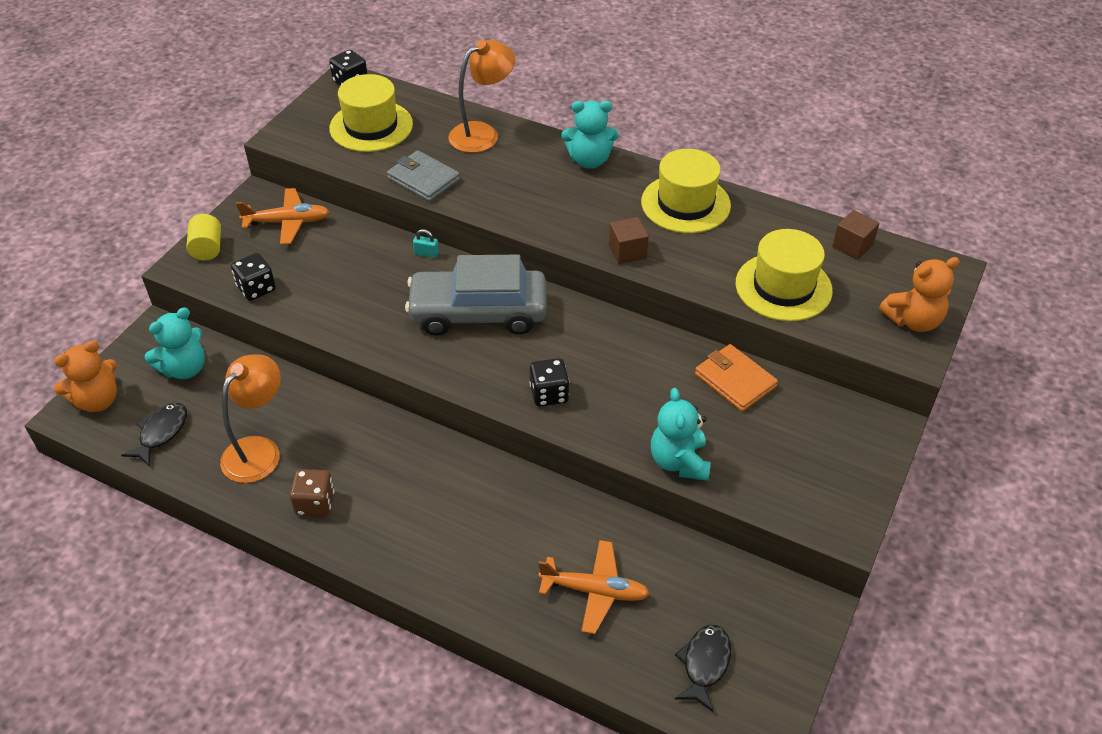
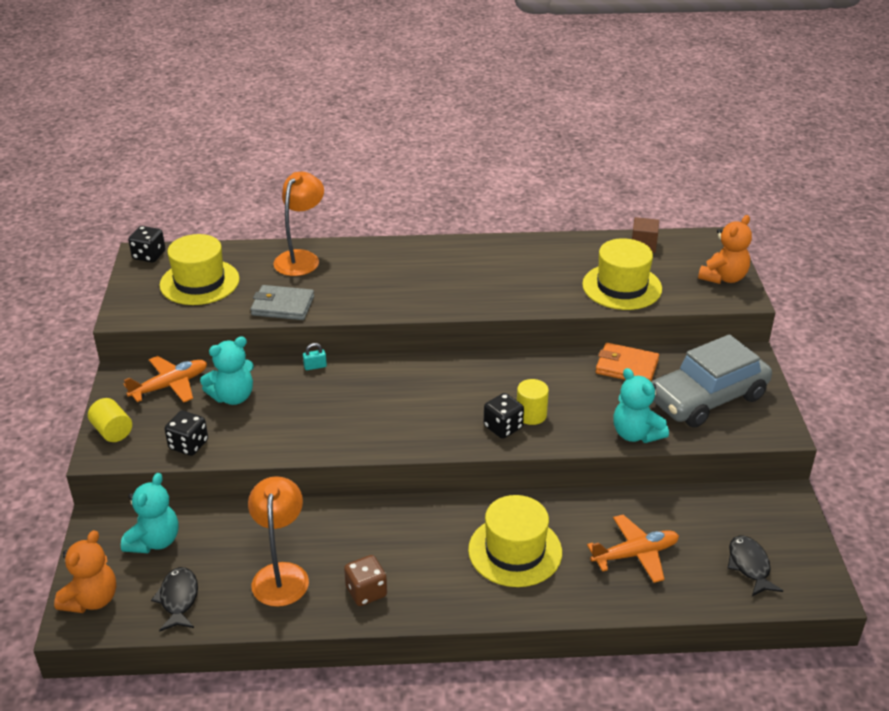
camera: 30 degrees left, 10 degrees down
(478, 313) = (396, 393): grey car -> grey car (707, 398)
(588, 392) = (531, 415): none -> yellow cylinder
(589, 160) = (405, 250): turquoise teddy bear -> turquoise teddy bear (233, 397)
(627, 251) = (491, 302): brown cube -> none
(685, 204) = (504, 256): yellow hat -> yellow hat (515, 551)

